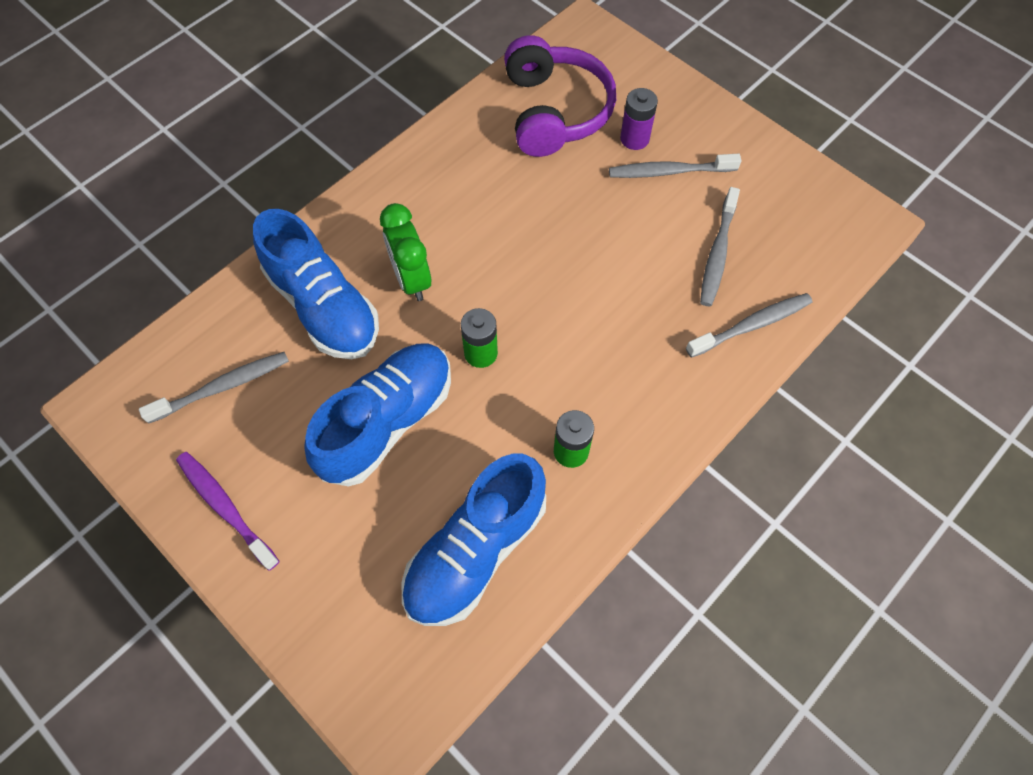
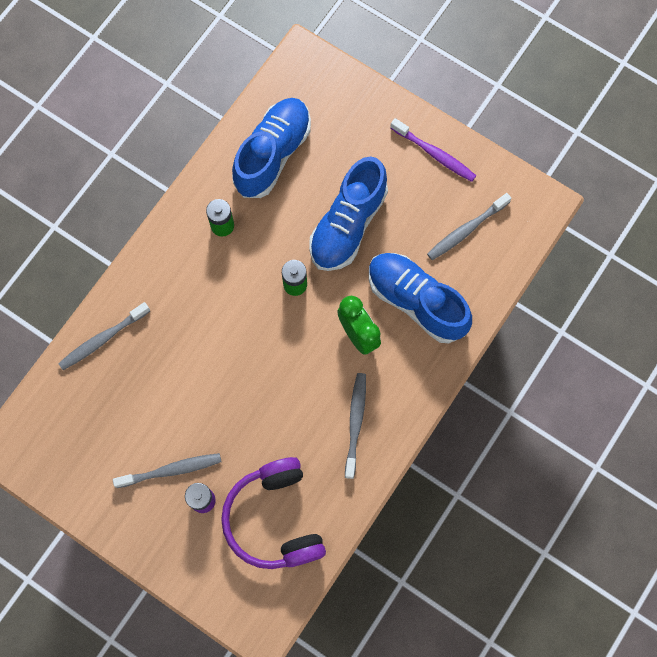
camera: 170 degrees right, 10 degrees up
(717, 253) = (129, 397): grey toothbrush -> grey toothbrush (355, 423)

